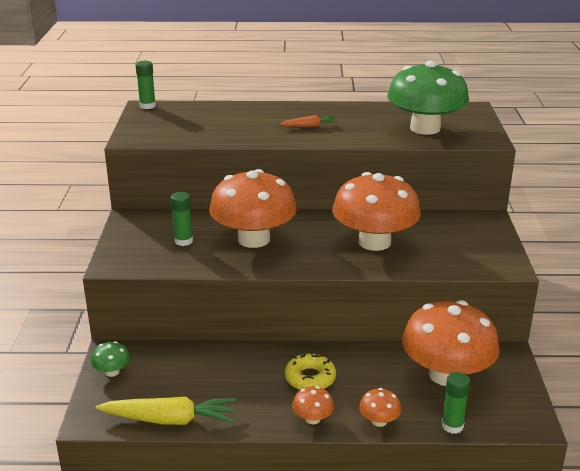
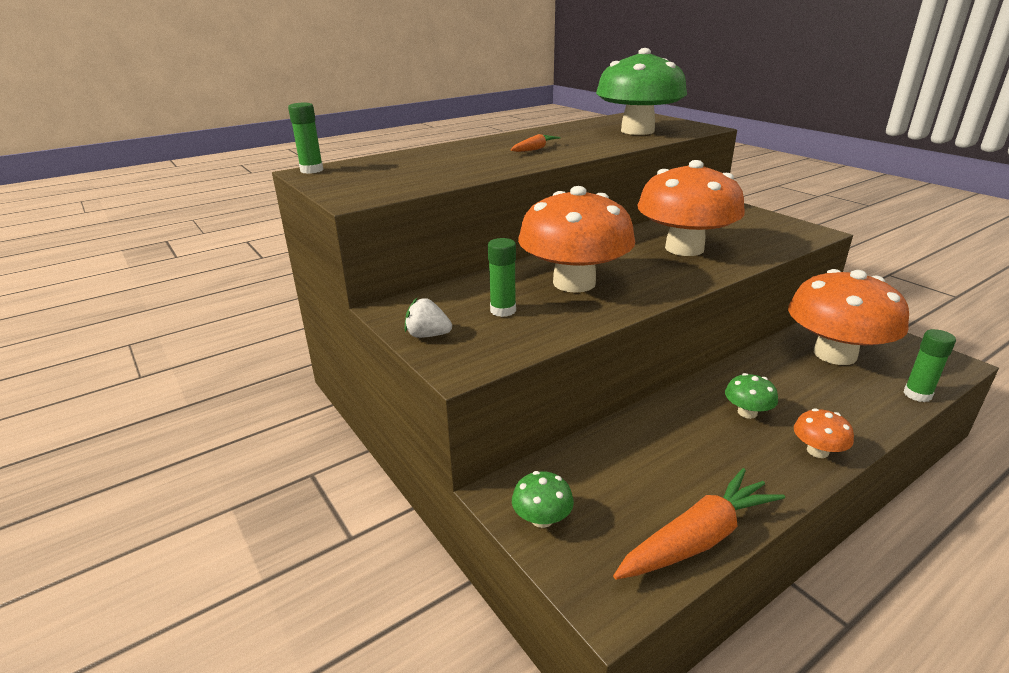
camera: 35 degrees left, 0 degrees up
(123, 240) = (428, 335): none -> white strawberry
(170, 420) = (698, 539): yellow carrot -> orange carrot
(310, 378) = (747, 412): yellow donut -> green mushroom
(379, 421) = (866, 421): orange mushroom -> none

